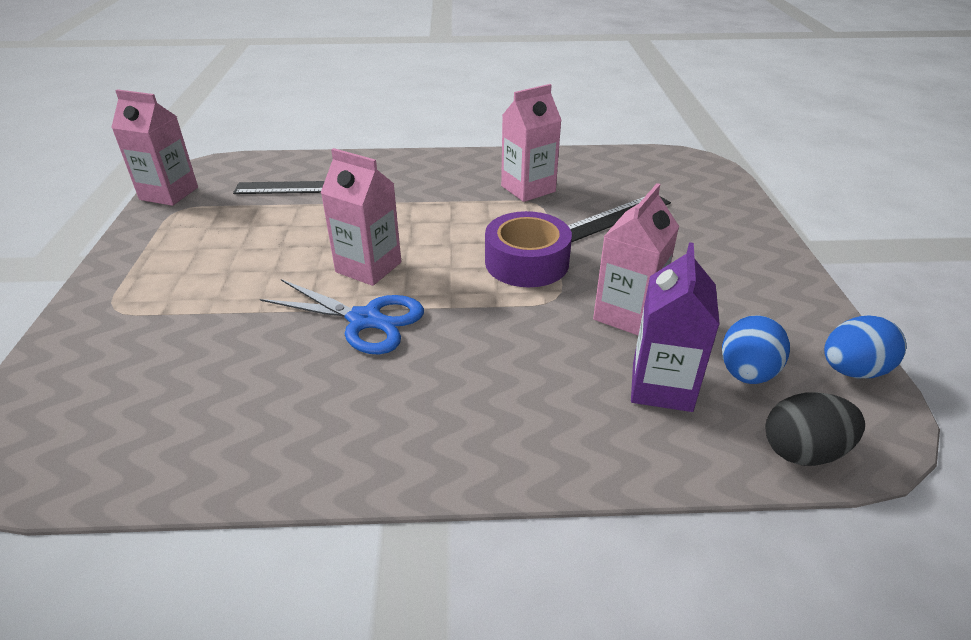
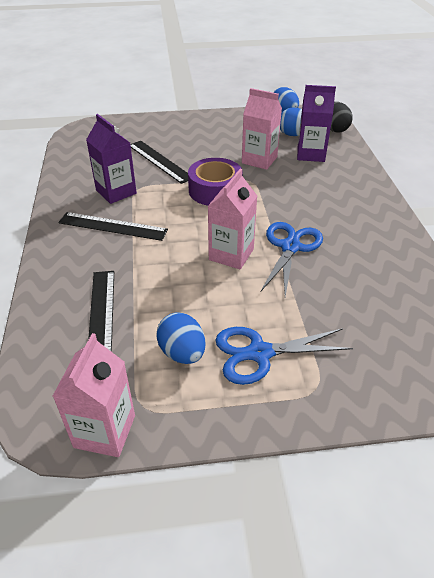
camera: 95 degrees left, 5 degrees up
(190, 275) = (259, 353): none -> blue scissors
(225, 229) = (182, 353): none -> blue egg
(453, 189) = (112, 226): none -> black ruler
(528, 189) = (116, 192): pink carton -> purple carton

